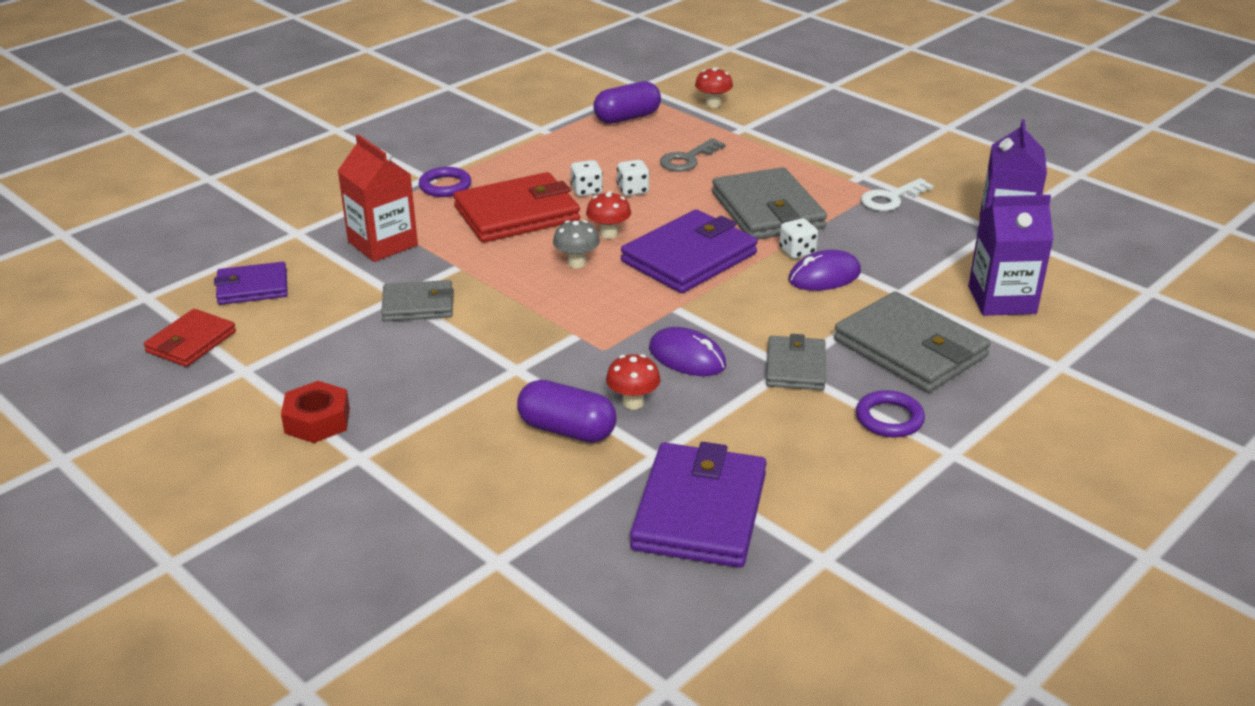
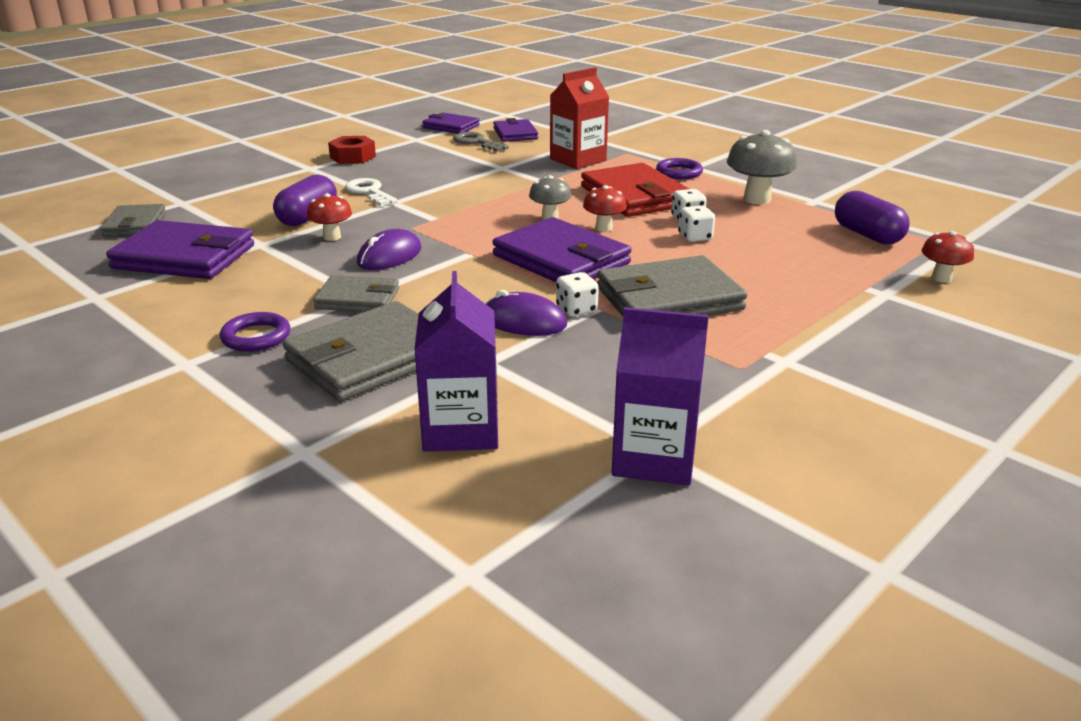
camera: 90 degrees right, 5 degrees down
(191, 342) = (451, 127): red wallet -> purple wallet
(418, 305) = (487, 173): grey wallet -> grey wallet (135, 224)
(534, 154) = (757, 199): none -> grey mushroom
(688, 159) = (779, 262): grey key -> grey key (476, 142)
(824, 276) = (524, 321): purple mouse -> purple mouse turned 45 degrees counterclockwise
(891, 198) = (723, 376): white key -> white key (369, 192)

